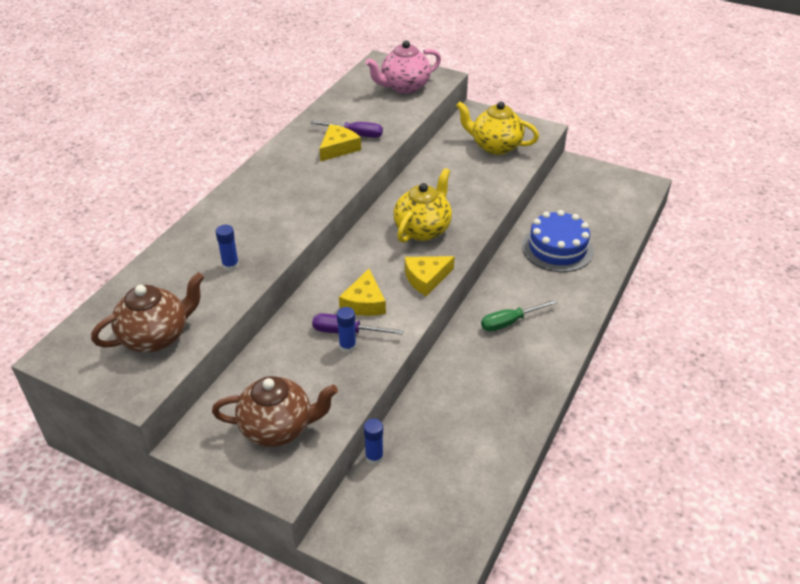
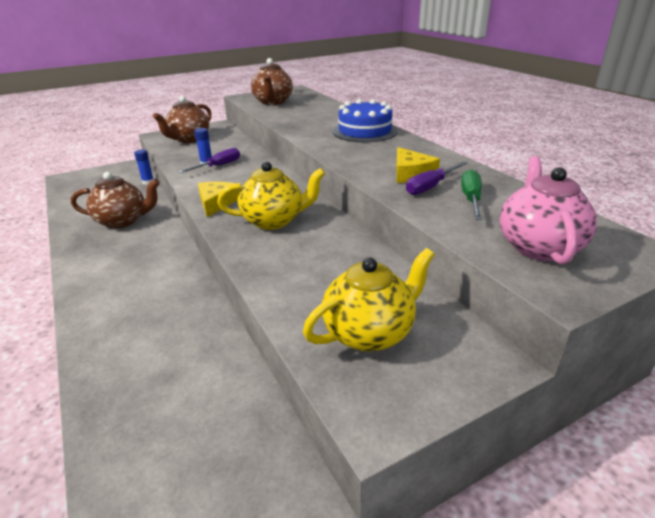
camera: 125 degrees right, 10 degrees down
(230, 265) = (303, 120): blue glue stick -> none
(364, 302) = (233, 177): yellow cheese -> none
(423, 229) = (274, 221): yellow teapot -> yellow teapot turned 75 degrees counterclockwise
(472, 395) = (123, 221): none -> brown teapot
(509, 322) = (143, 262): green screwdriver -> green screwdriver (471, 199)
(557, 248) = (169, 343): blue cake -> blue cake (365, 131)

